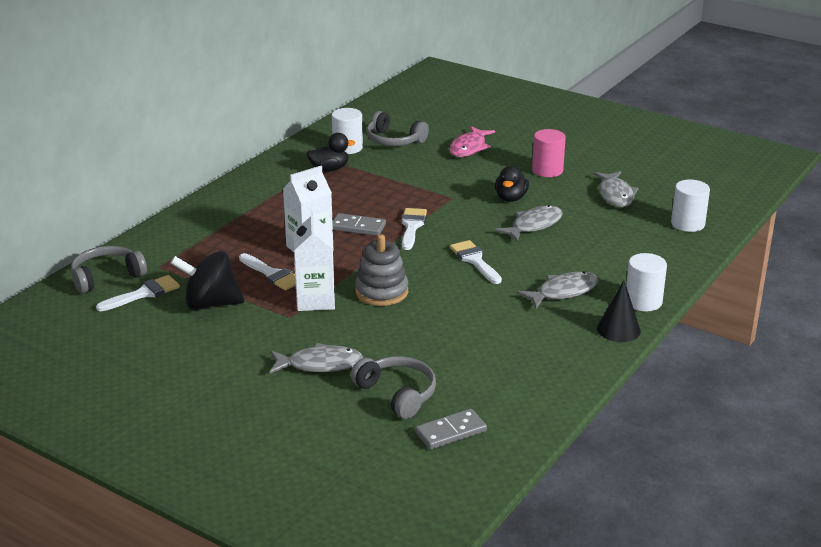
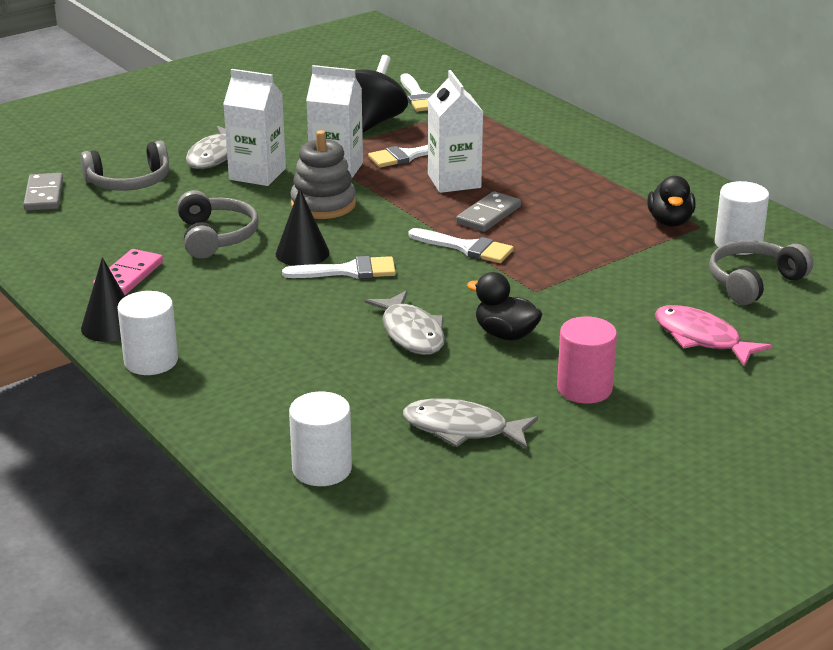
camera: 110 degrees right, 0 degrees up
(106, 277) = (465, 84): grey headphones -> grey headphones (216, 237)
(345, 334) = (257, 174): none -> white carton
(462, 283) = (302, 253): none -> black cone
(549, 343) = (129, 276): none -> pink domino
(563, 292) = (224, 311): grey fish -> none

